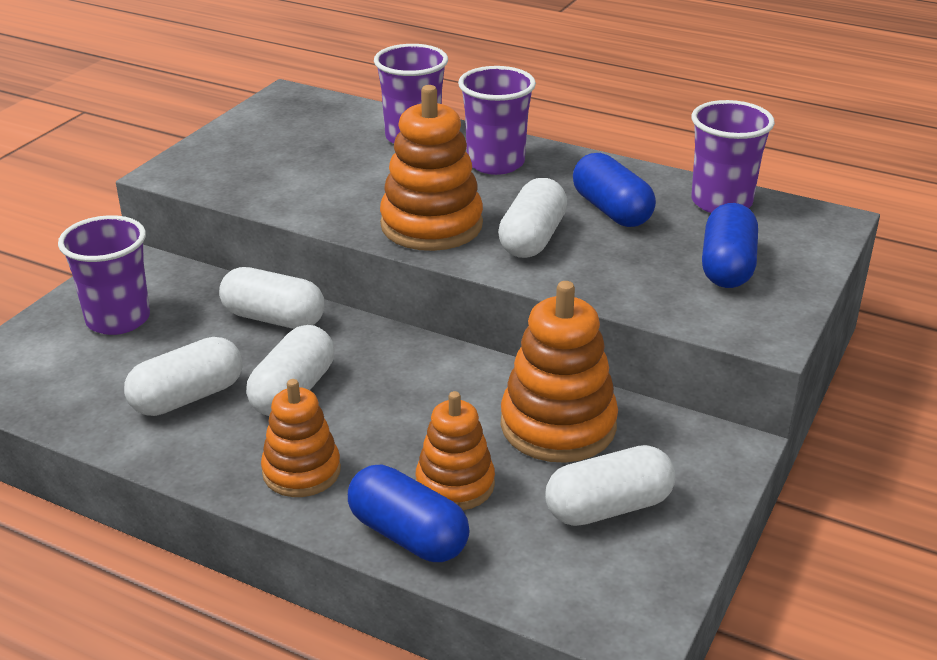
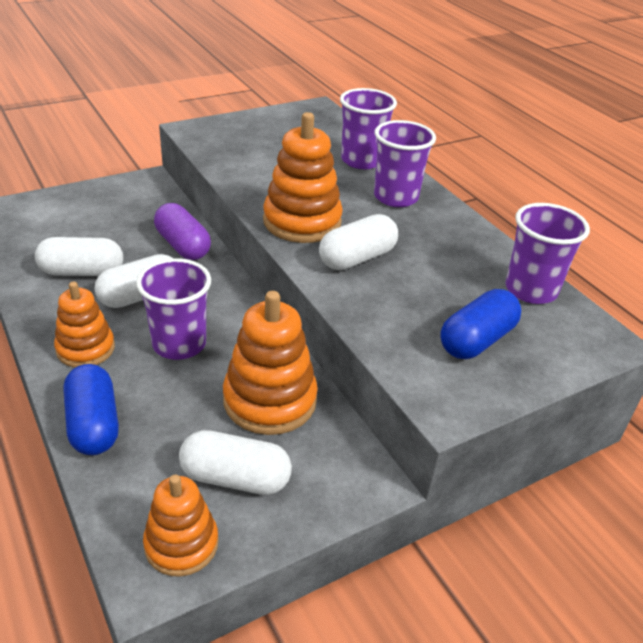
camera: 30 degrees right, 5 degrees up
(118, 319) = (102, 209): purple cup -> purple cup (179, 344)
(273, 318) = (182, 246): white capsule -> purple capsule
(455, 484) = (159, 406): orange stacking toy -> orange stacking toy (181, 544)
(611, 210) = (438, 261): blue capsule -> none

